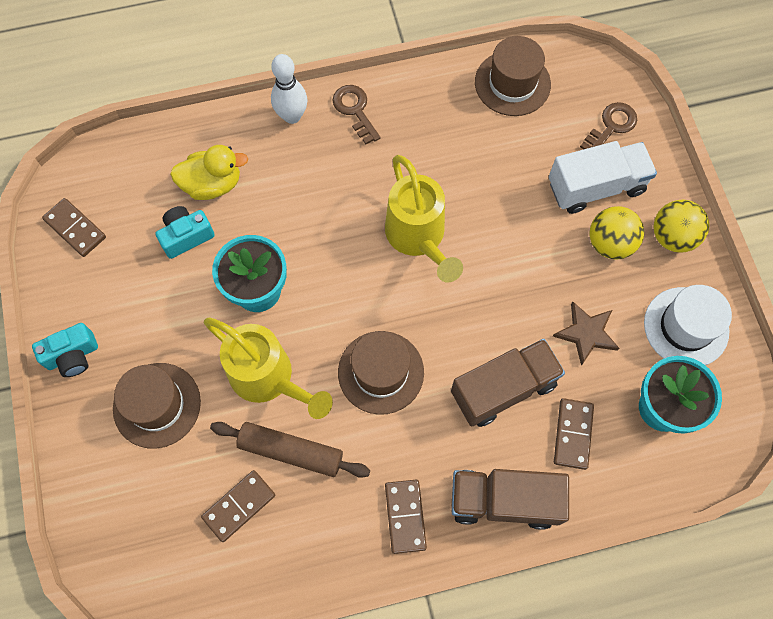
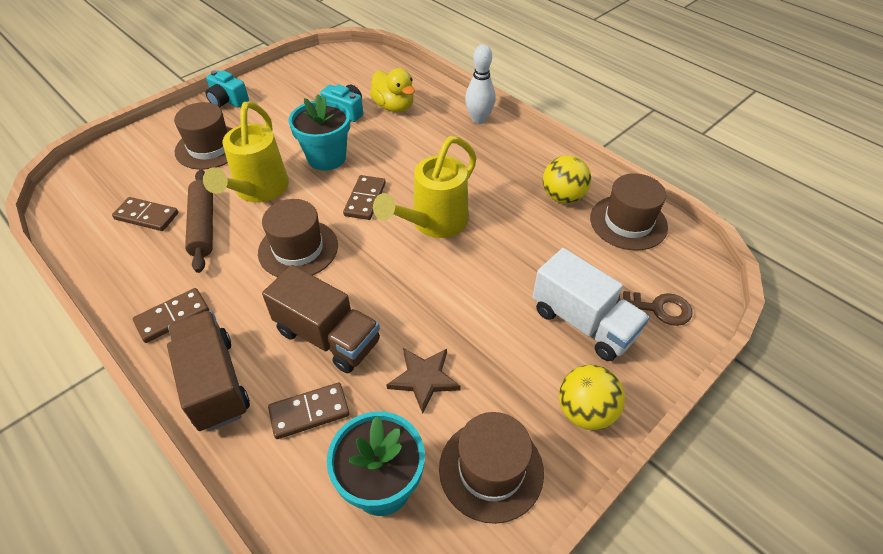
camera: 60 degrees right, 20 degrees down
(75, 228) = (318, 68): brown domino -> brown domino (365, 199)
(355, 110) = (513, 146): brown key -> none
(610, 243) = (534, 358): yellow ball -> yellow ball (563, 197)
(686, 327) = (491, 469): white hat -> brown hat

